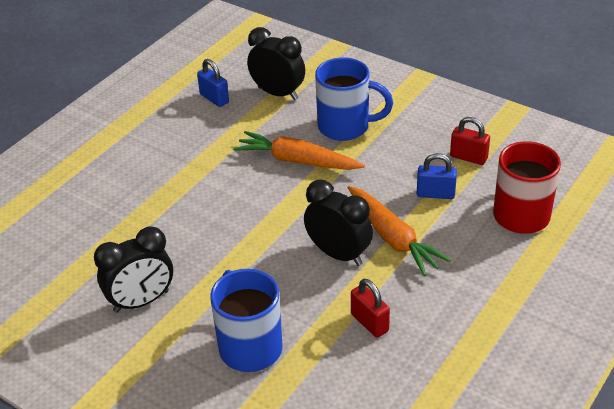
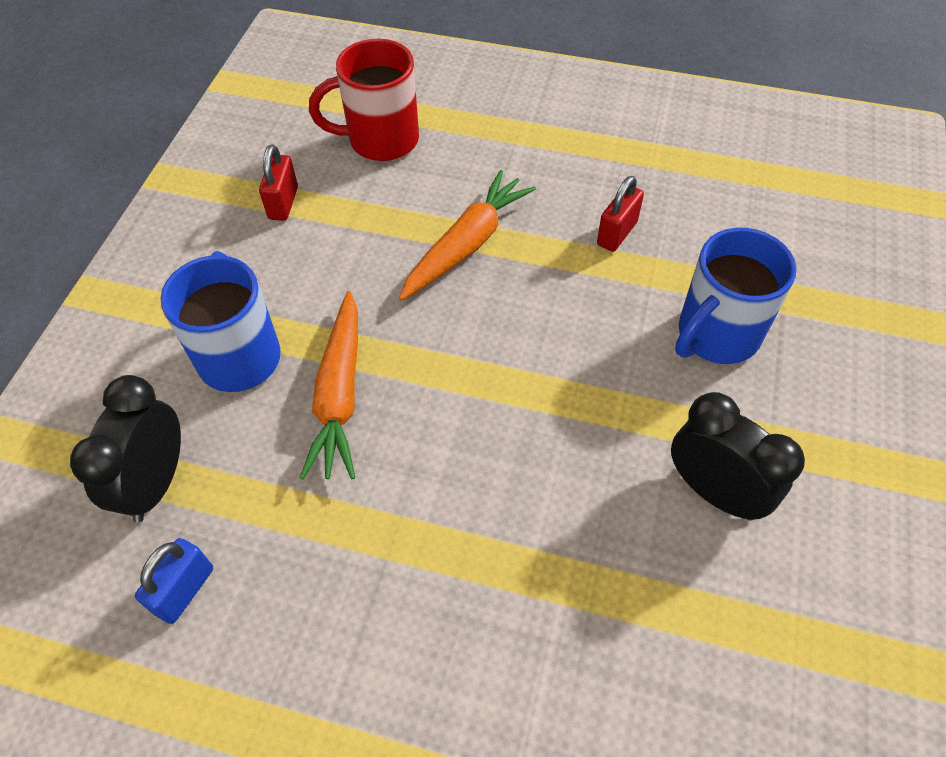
camera: 110 degrees left, 15 degrees up
(338, 254) = (519, 291): black clock -> none
(435, 194) = (368, 221): blue padlock -> none

